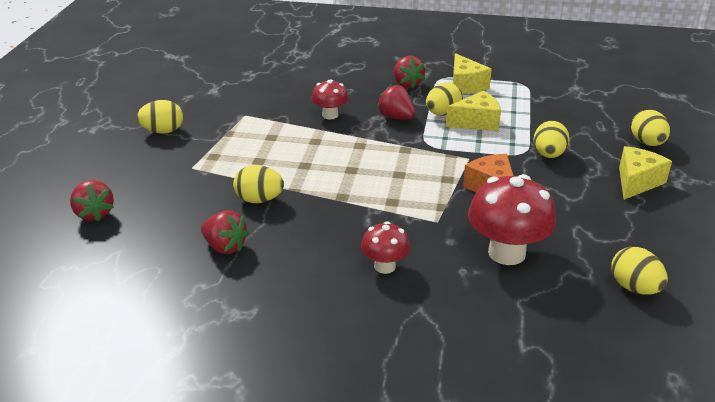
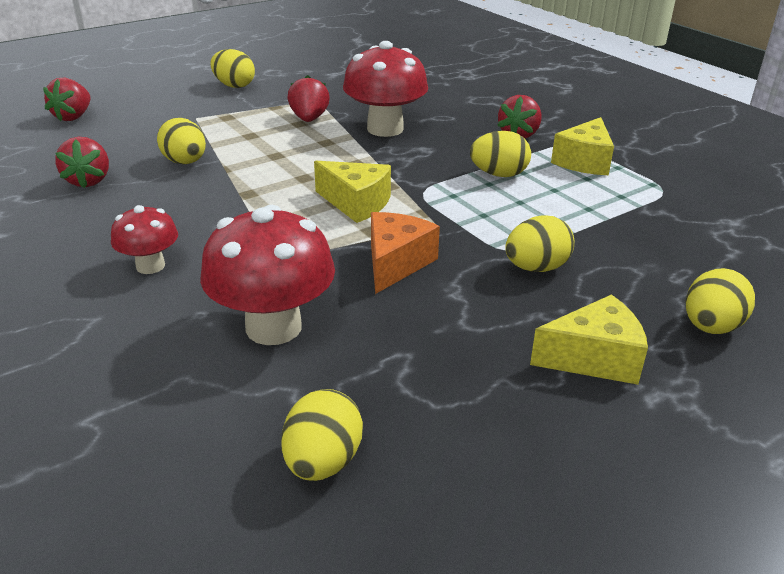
camera: 45 degrees right, 0 degrees up
(330, 115) = (385, 129): red mushroom -> red mushroom, size x1.79
(396, 117) = (442, 157): red strawberry -> red strawberry (309, 119)
(477, 122) = (520, 198): yellow cheese -> yellow cheese (356, 203)

